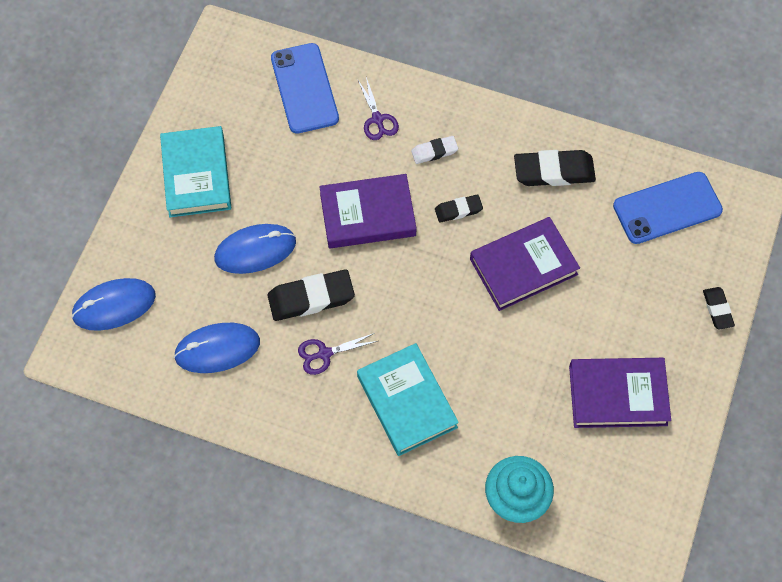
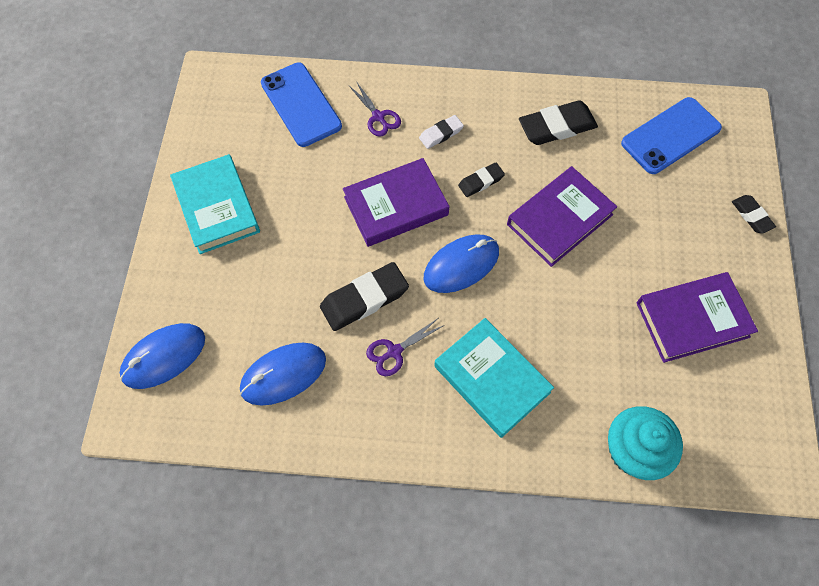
camera: 15 degrees left, 0 degrees up
(255, 250) = (295, 266): blue mouse -> blue mouse (461, 265)

